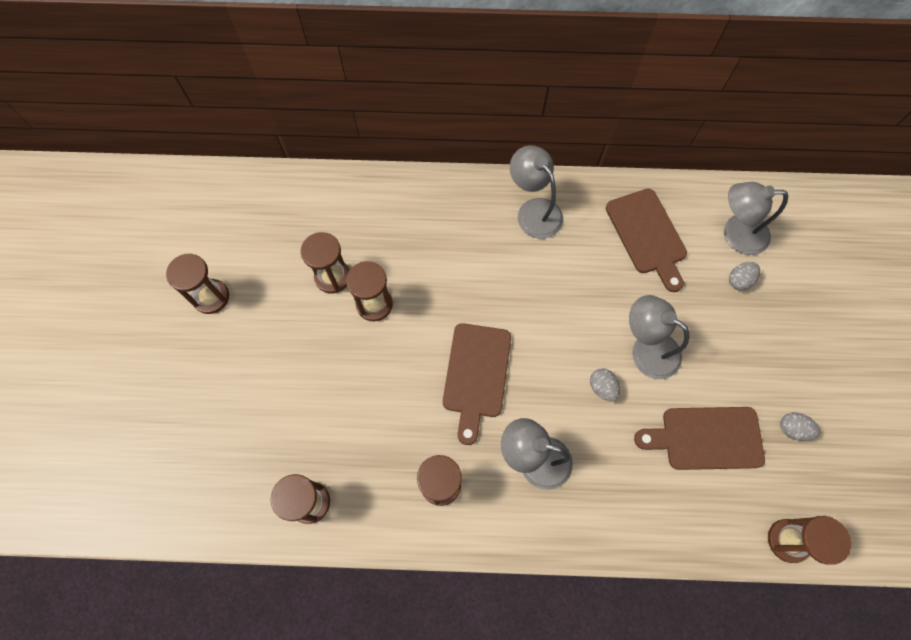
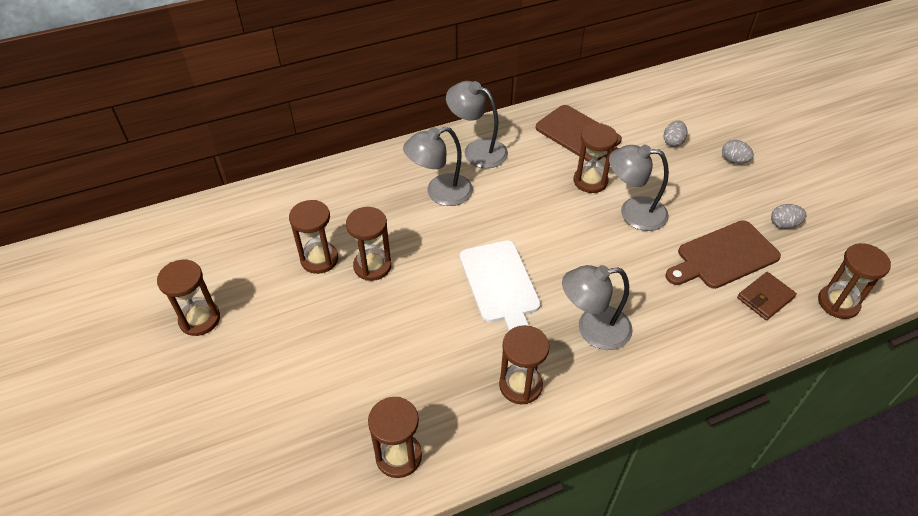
camera: 25 degrees left, 20 degrees down
(476, 375) = (500, 285): brown cutting board -> white cutting board
(602, 388) = (615, 253): grey egg -> grey egg (733, 160)
(625, 294) = (590, 181): none -> brown hourglass
(718, 501) = (765, 298): none -> brown wallet
(735, 234) = (649, 113): grey lamp -> grey lamp (440, 193)

